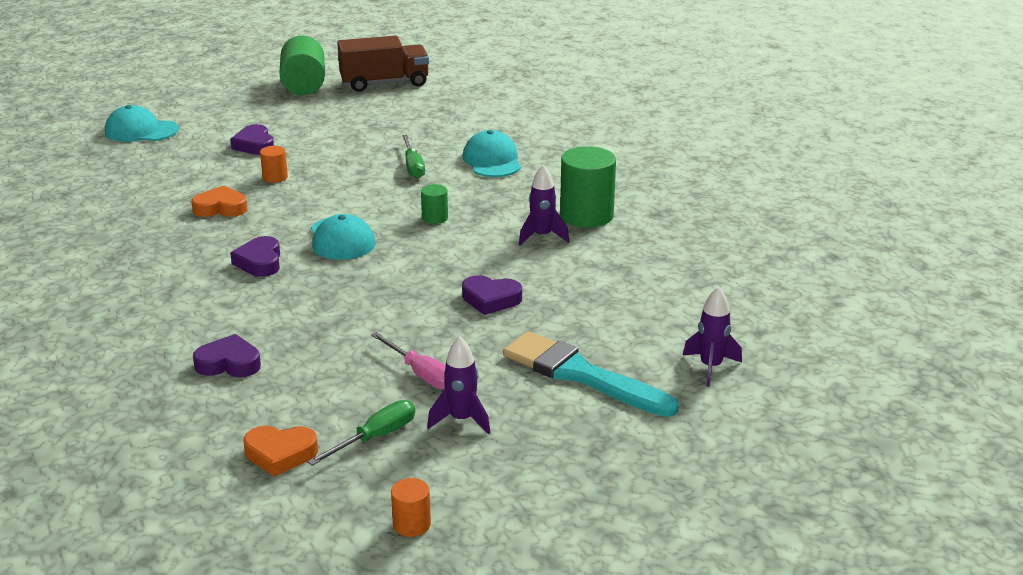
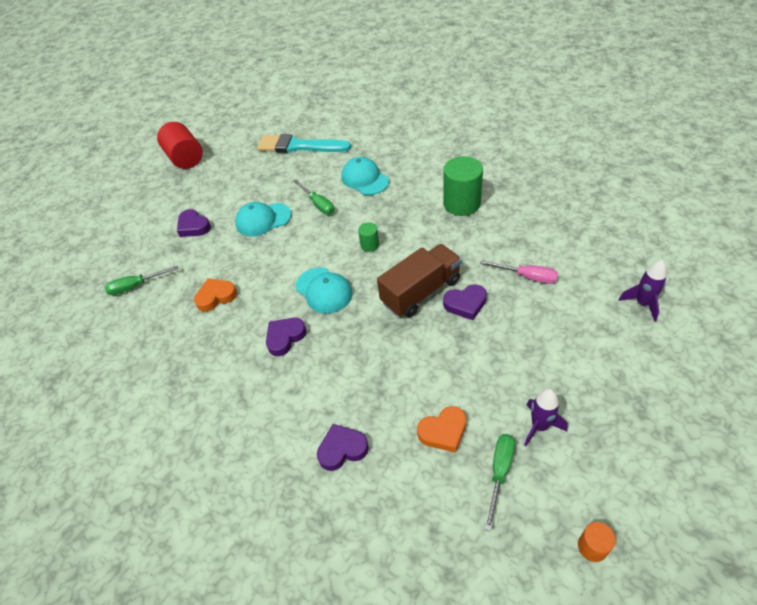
camera: 20 degrees left, 20 degrees up
(141, 131) = (99, 245): turquoise cap -> turquoise cap (263, 219)
(147, 174) = (136, 286): none -> green screwdriver
(260, 262) = (285, 337): purple heart -> purple heart turned 75 degrees clockwise
(275, 177) = (232, 251): orange cylinder -> none
(280, 454) = (450, 524): orange heart -> orange heart (443, 431)
(304, 85) = (185, 158): green cylinder -> red cylinder
(384, 83) = (239, 136): brown truck -> brown truck (421, 291)
(420, 374) = (478, 395): pink screwdriver -> pink screwdriver (527, 276)
(542, 236) = (450, 233): purple rocket -> none
(581, 375) = (576, 347): turquoise brush -> turquoise brush (298, 146)

